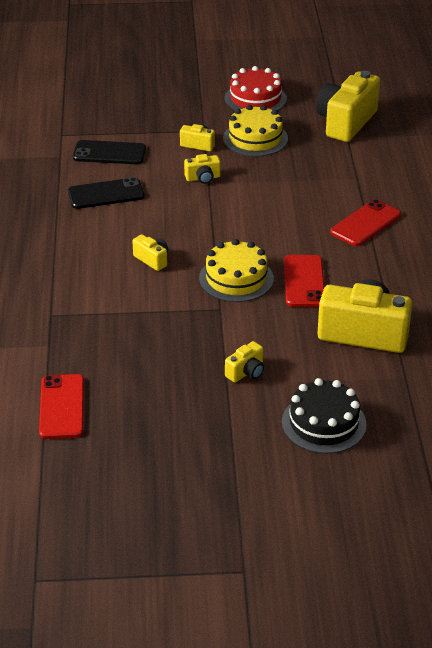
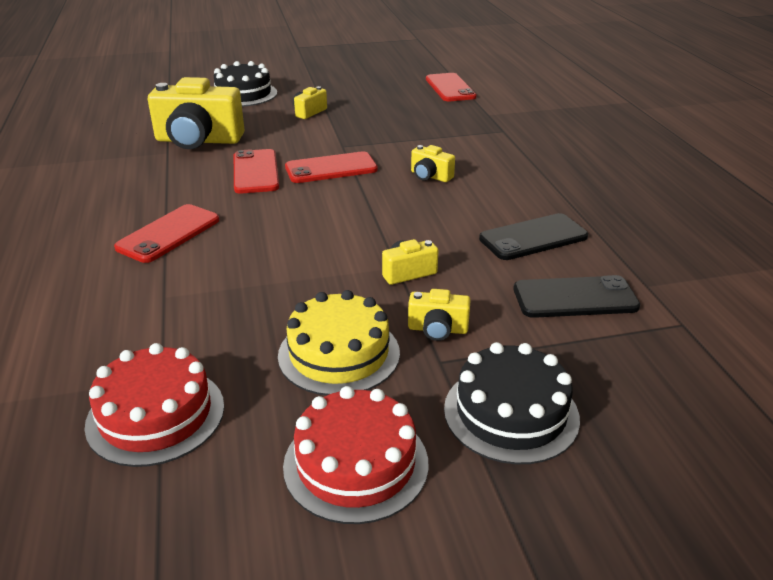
camera: 170 degrees right, 5 degrees down
(179, 108) = (511, 413): none -> black cake
(236, 278) = (331, 168): yellow cake -> red phone
(346, 122) = (156, 415): yellow camera -> red cake

